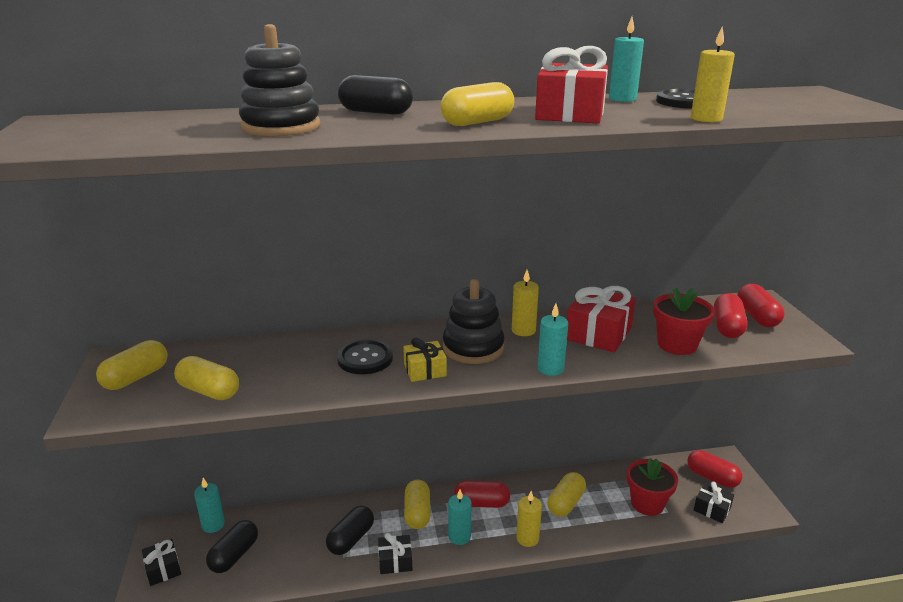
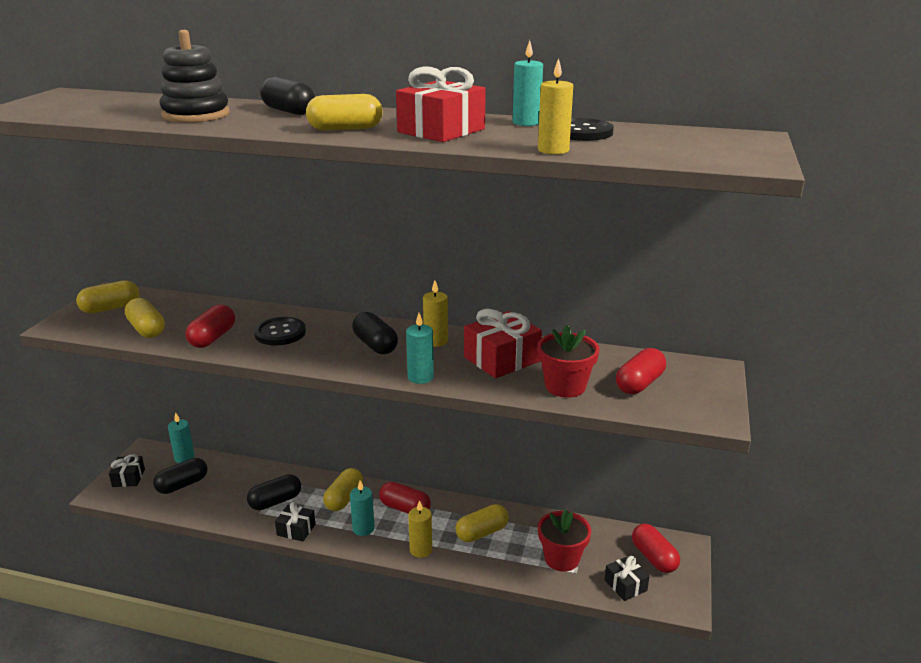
camera: 25 degrees right, 0 degrees up
(425, 370) = (315, 353): yellow gift -> none
(473, 347) = (375, 345): black stacking toy -> black capsule
(757, 317) = (686, 382): red capsule -> red capsule (212, 338)

